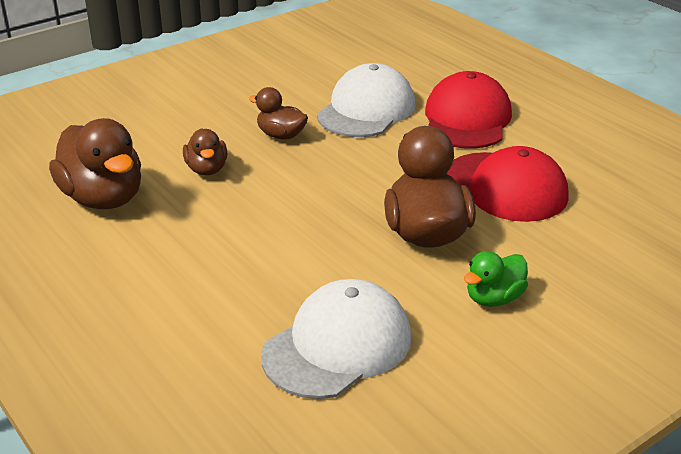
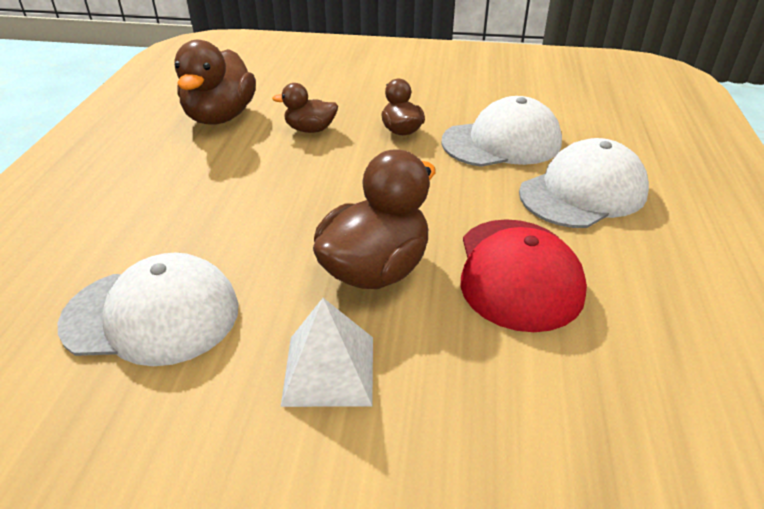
camera: 45 degrees right, 5 degrees up
(207, 169) = (310, 129): brown duck -> brown duck turned 60 degrees clockwise
(467, 119) = (583, 192): red cap -> white cap
(494, 298) = (329, 370): green duck -> white pyramid

